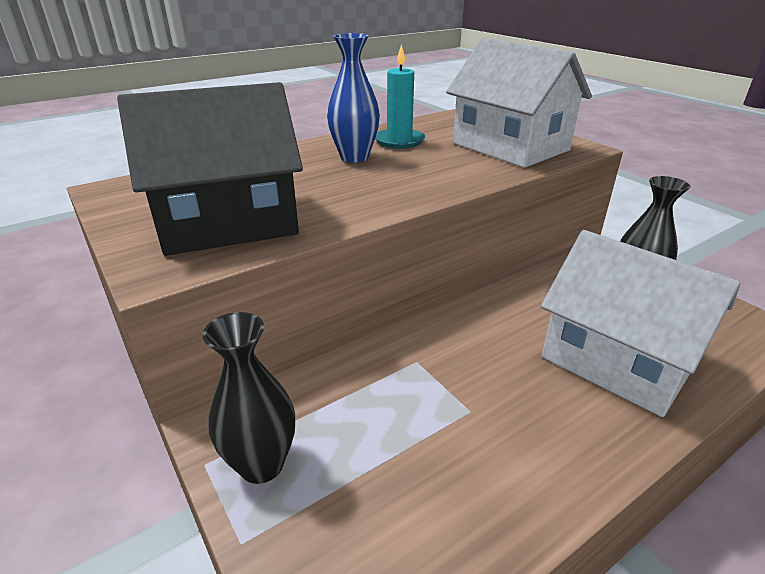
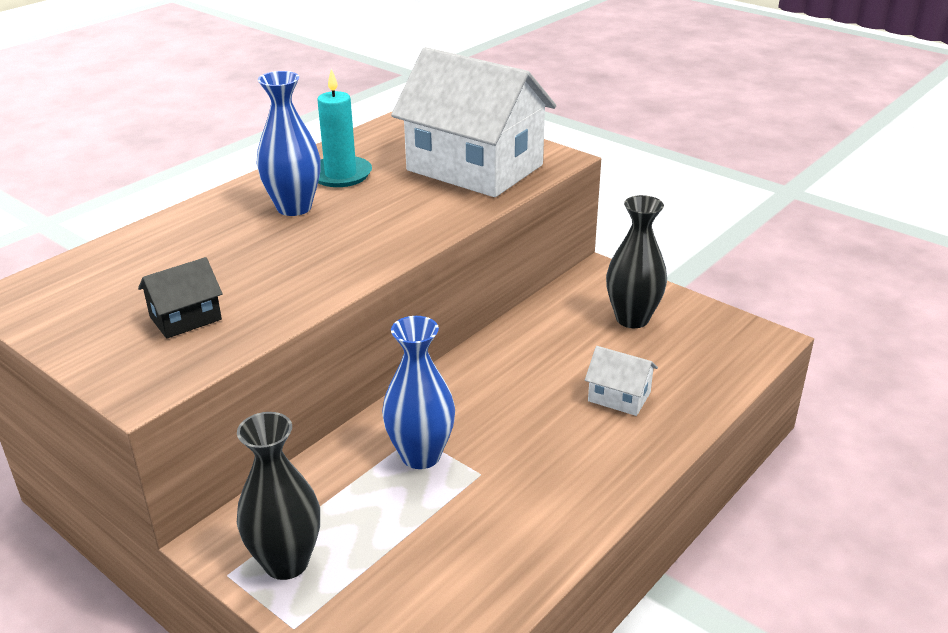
camera: 15 degrees left, 0 degrees up
(228, 222) = (185, 318): black house -> black house, size x0.42
(417, 381) = (421, 455): none -> blue vase
(617, 360) = (619, 396): white house -> white house, size x0.42

